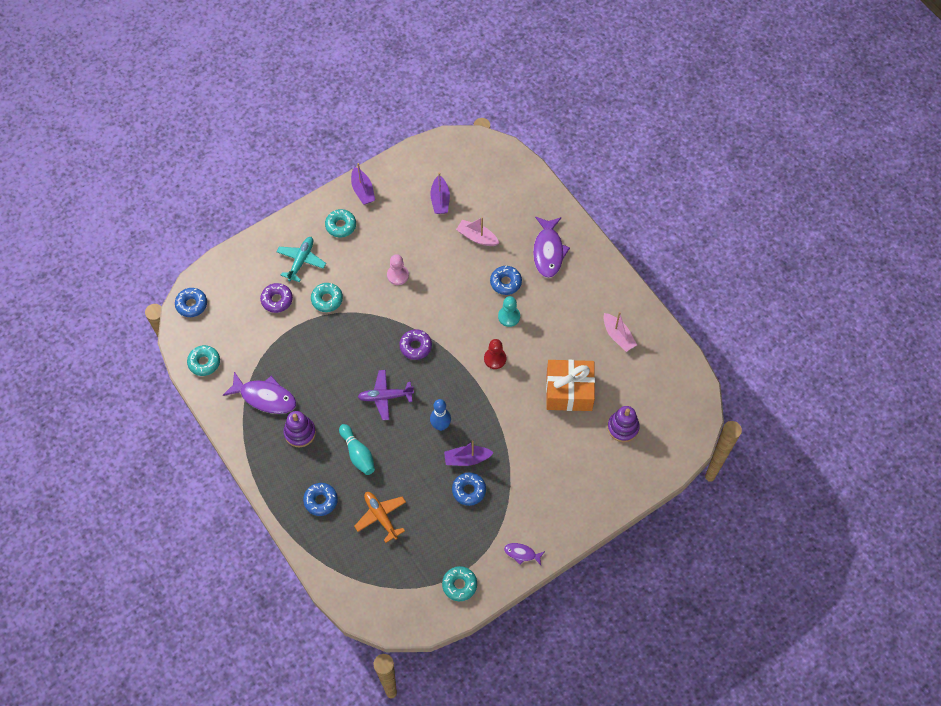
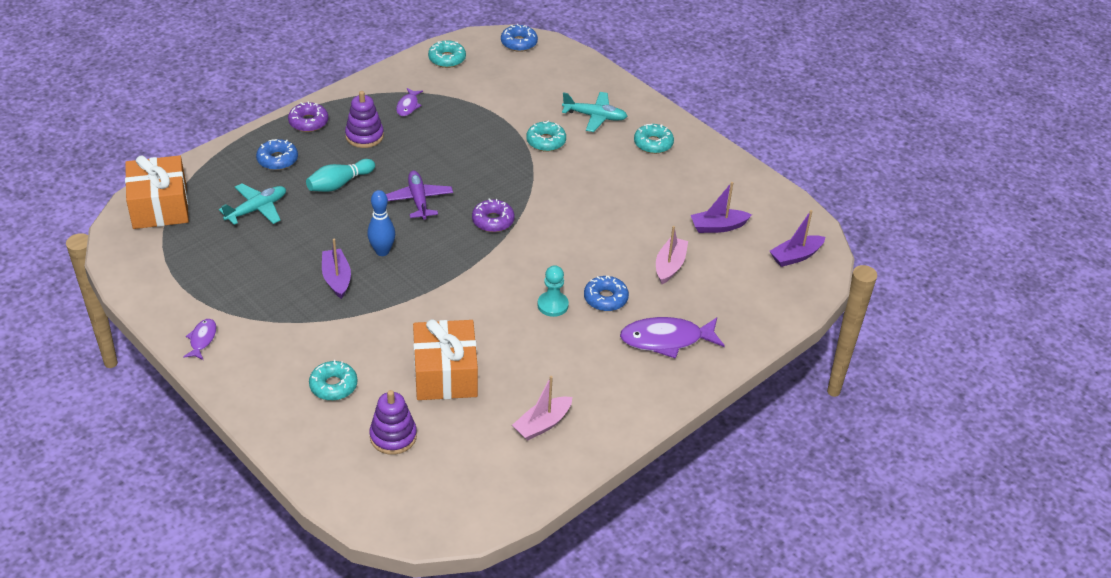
camera: 80 degrees right, 20 degrees down
(265, 397) = (408, 106): purple fish -> purple fish, size x0.52
(277, 300) = (537, 103): purple donut -> purple donut (308, 122)
(363, 190) = (710, 157): purple boat -> purple boat (795, 256)
(368, 592) = (160, 206): none -> orange gift
(381, 516) = (257, 209): orange plane -> turquoise plane
(398, 275) = (593, 197): pink pawn -> none
(459, 585) = (163, 284): turquoise donut -> turquoise donut (333, 386)
(469, 490) = (292, 283): blue donut -> none
(495, 359) = (486, 295): red pawn -> none

